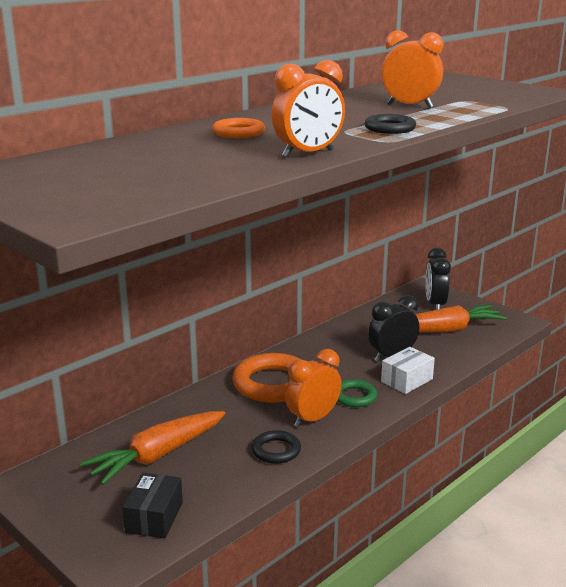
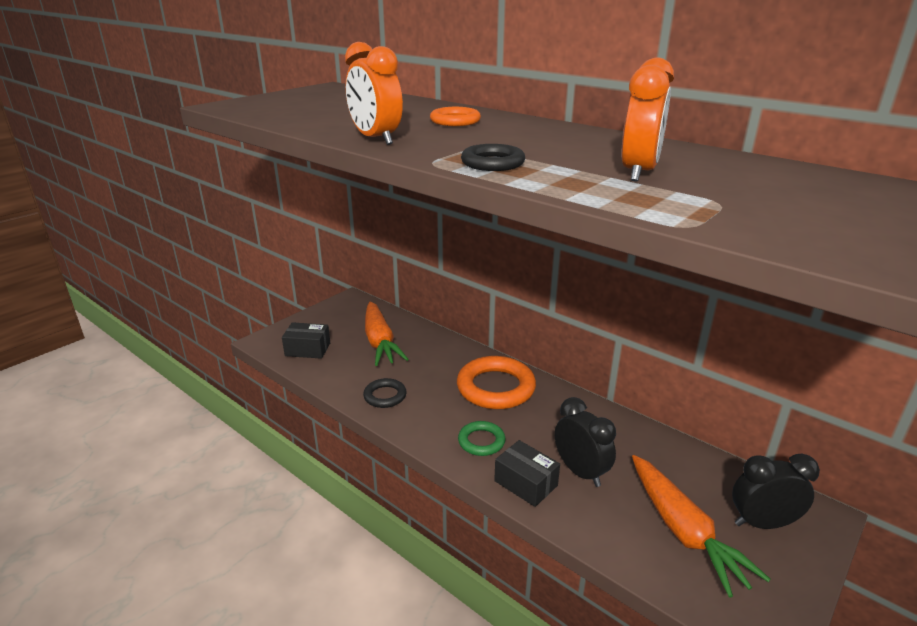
camera: 85 degrees right, 5 degrees up
(157, 455) = (380, 342): orange carrot -> orange carrot turned 150 degrees counterclockwise
(313, 419) = (436, 414): orange clock -> none
(407, 380) = (526, 483): white box -> black box

